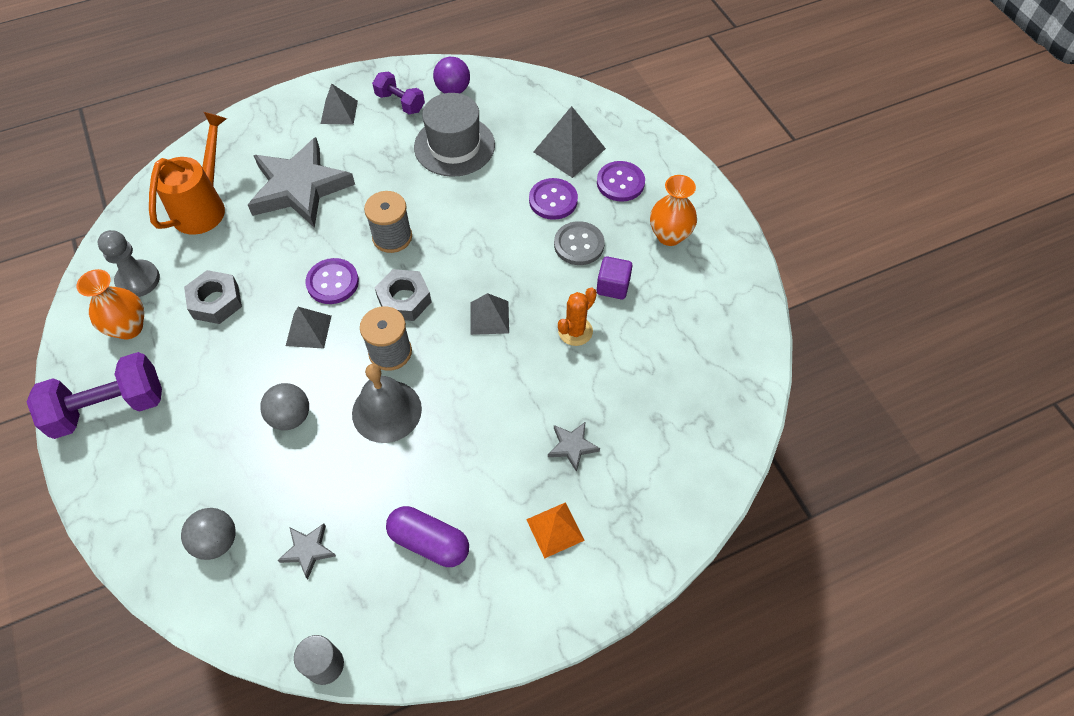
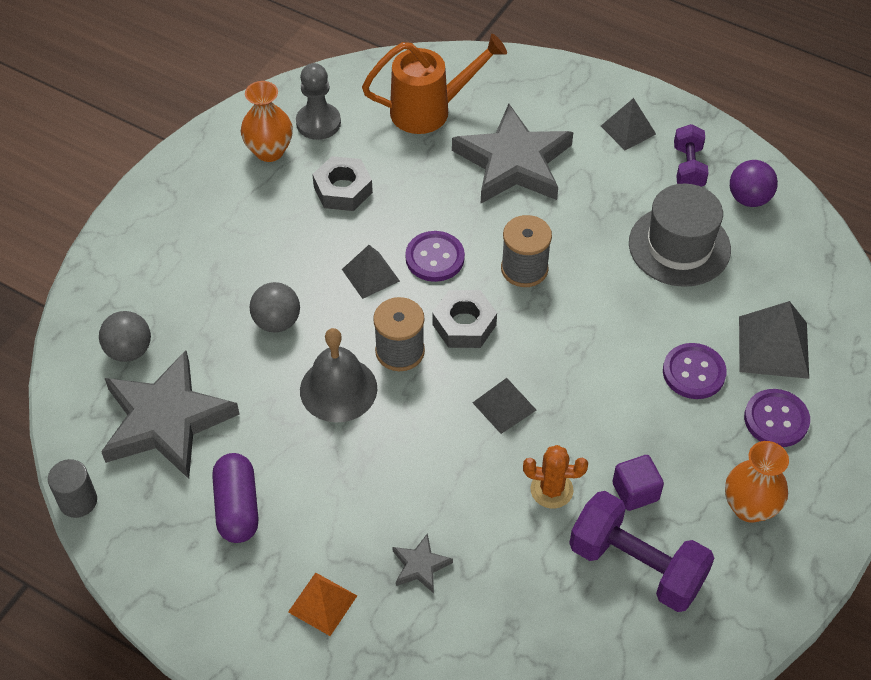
camera: 55 degrees right, 5 degrees down
(109, 408) = (189, 193): purple dumbbell -> purple dumbbell (636, 565)
(308, 550) = (166, 420): grey star -> grey star, size x2.40
(579, 244) = (659, 429): grey button -> none

